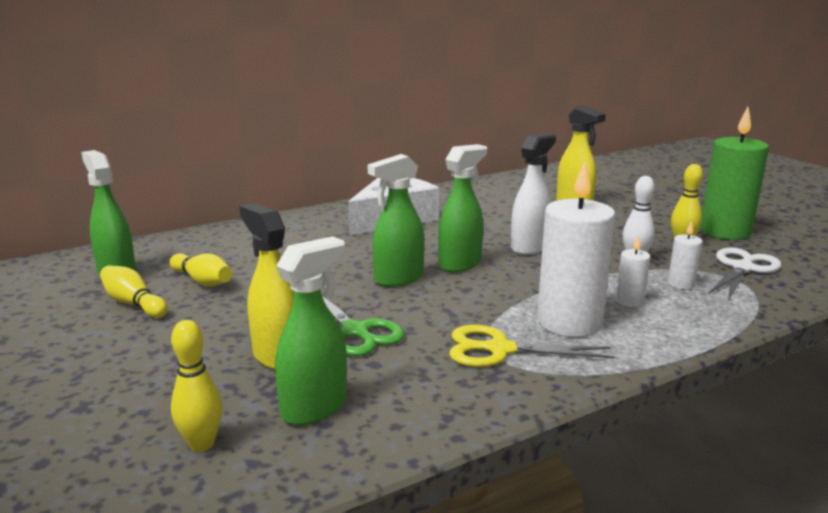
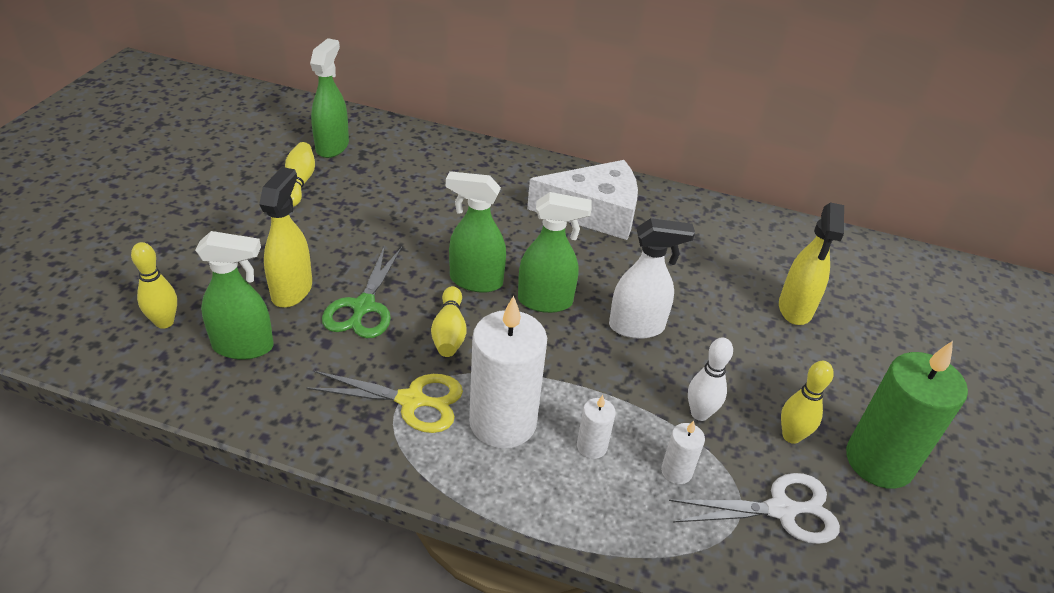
camera: 45 degrees right, 20 degrees up
(202, 281) = (363, 189): yellow bowling pin -> yellow bowling pin (449, 332)
(500, 350) = (411, 400): yellow scissors -> yellow scissors turned 135 degrees clockwise

